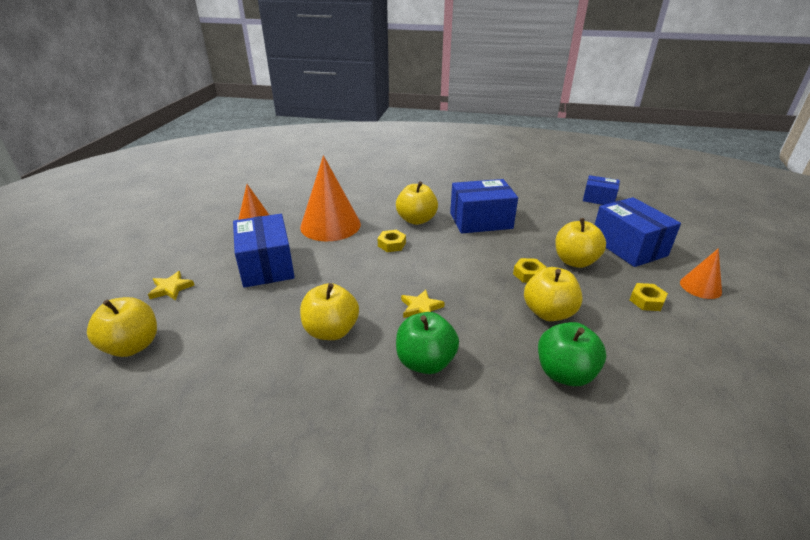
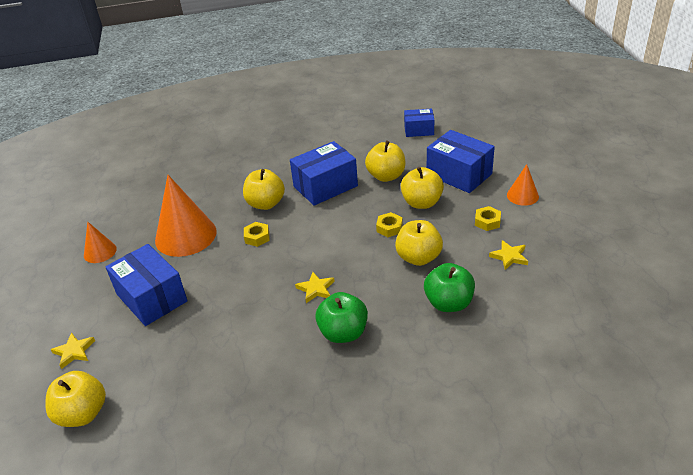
camera: 20 degrees left, 5 degrees up
(331, 331) = (252, 336): yellow apple -> yellow apple (386, 176)
(663, 346) = (509, 257): none -> yellow star

